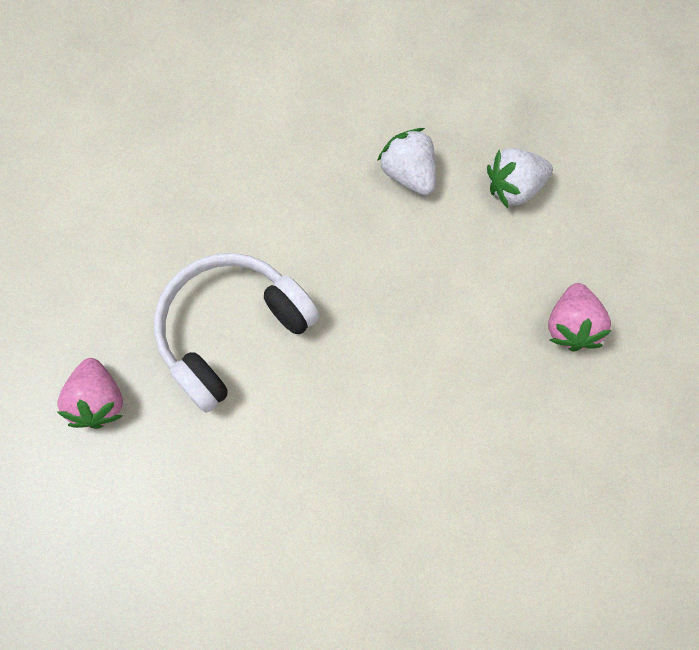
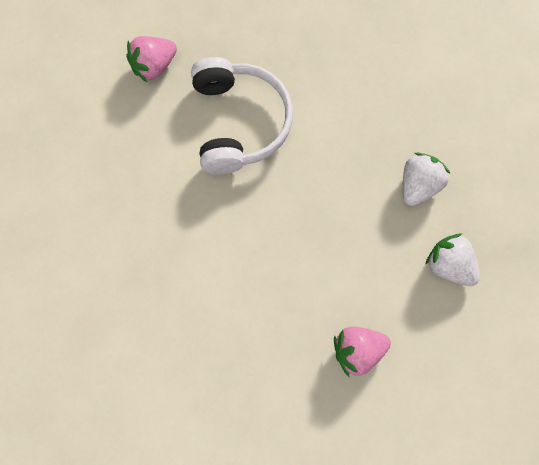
camera: 65 degrees right, 0 degrees up
(232, 331) = (238, 122): white headphones -> white headphones turned 60 degrees clockwise

